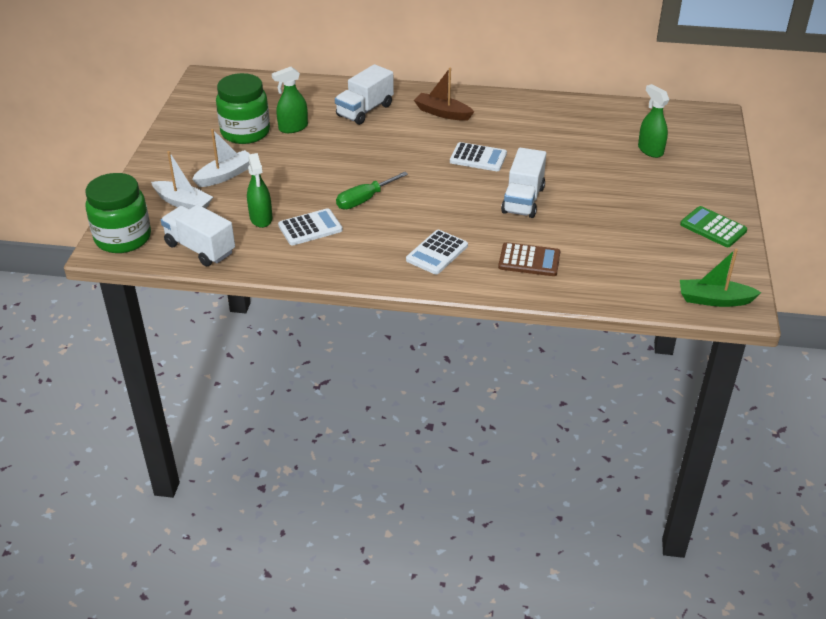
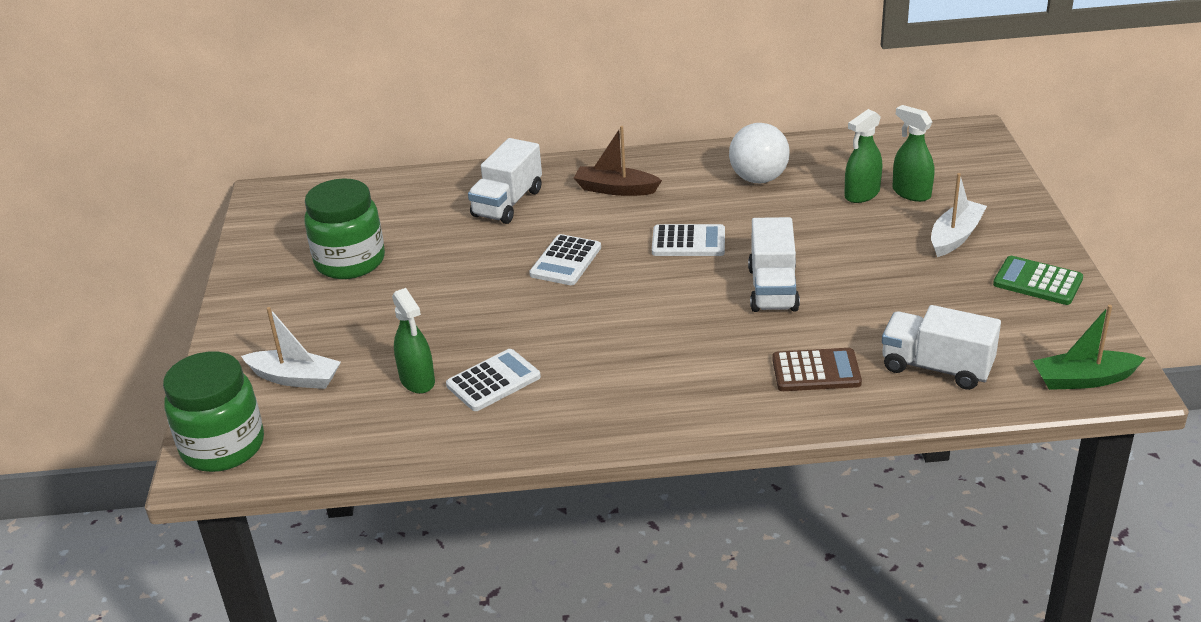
camera: 10 degrees left, 5 degrees down
(200, 249) = (344, 441): white truck -> white truck (936, 367)
(225, 175) = (343, 327): white boat -> white boat (955, 236)
(293, 128) = (416, 244): green spray bottle -> green spray bottle (861, 194)
(364, 200) = (555, 327): green screwdriver -> none
(437, 253) = (685, 384): white calculator -> white calculator (566, 261)
(545, 122) = (758, 179): none -> white ball

